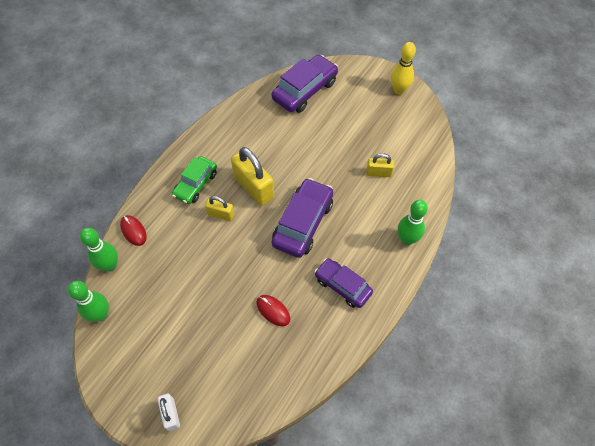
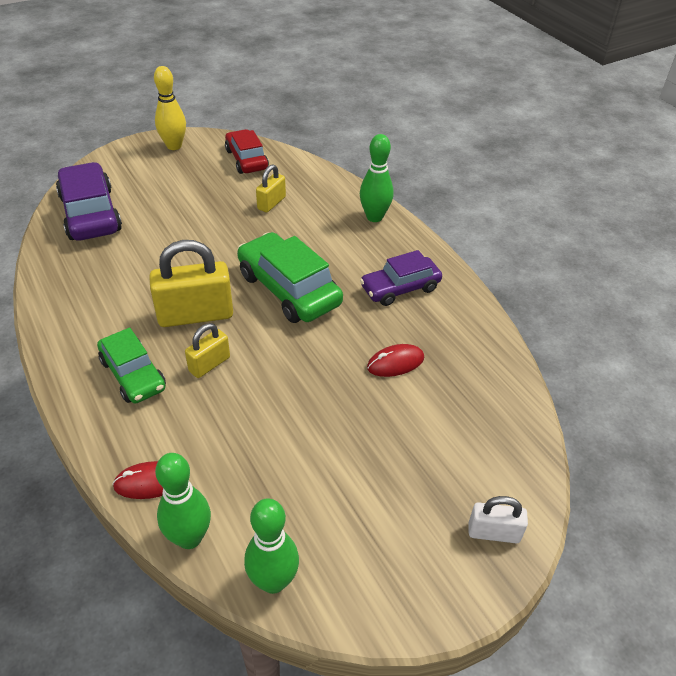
camera: 65 degrees left, 15 degrees down
(303, 223) = (288, 289): purple car -> green car
(415, 135) = (246, 159): none -> red car

